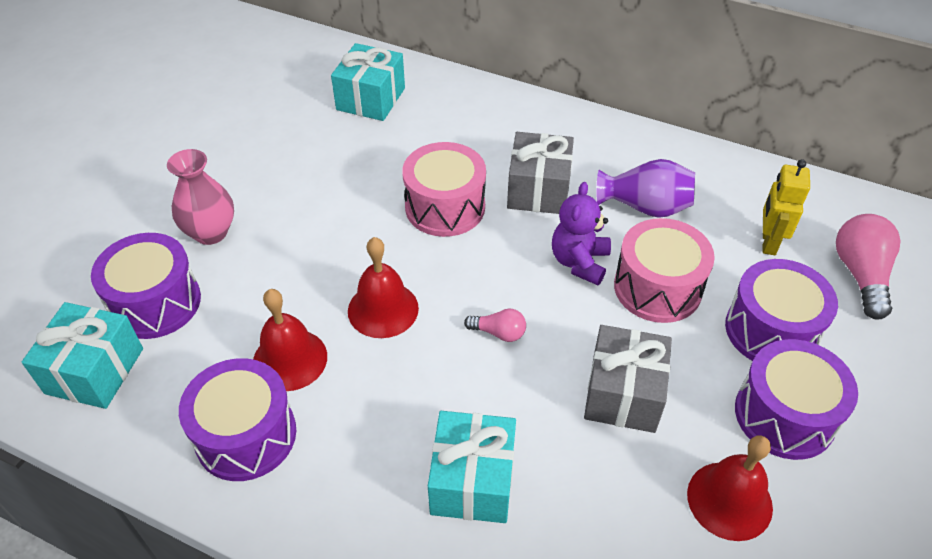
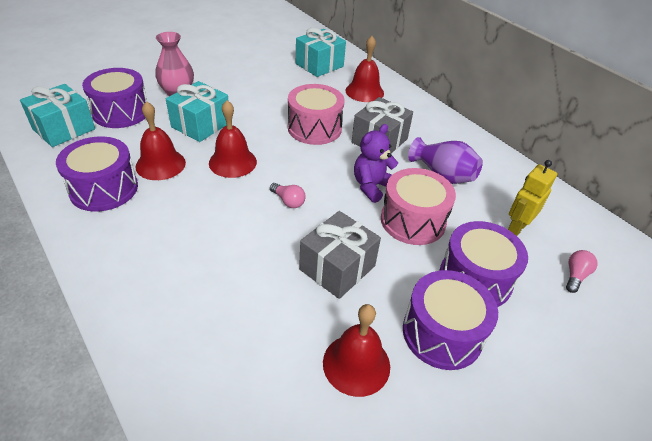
camera: 25 degrees right, 5 degrees down
(463, 119) = (364, 91): none -> red bell
(472, 481) = (201, 269): turquoise gift -> turquoise gift (201, 125)
(860, 275) = (575, 276): pink light bulb -> pink light bulb, size x0.54

